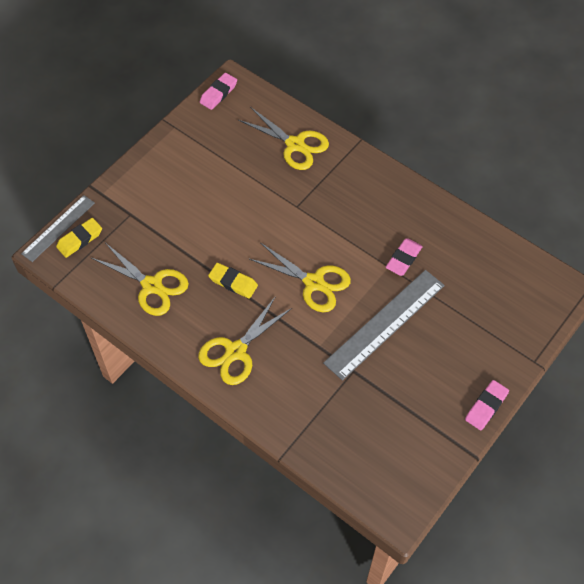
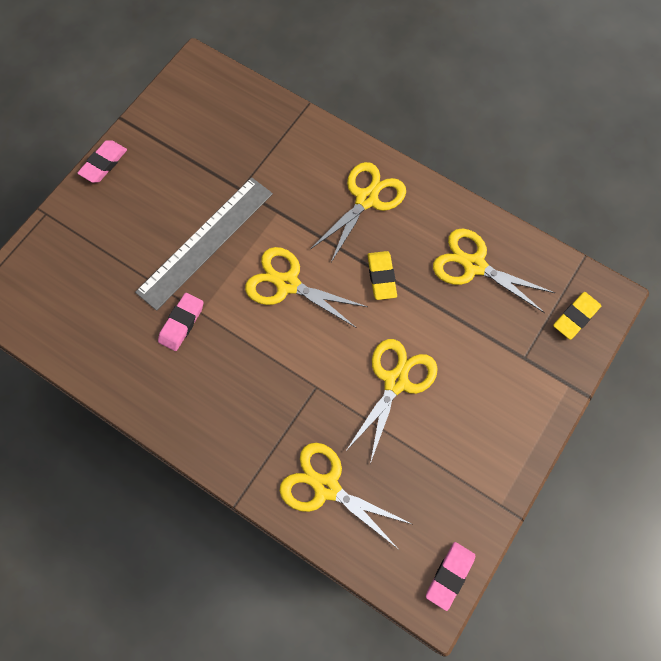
camera: 175 degrees right, 10 degrees up
(58, 228) = (607, 331): grey ruler -> none
(233, 282) = (381, 277): yellow eraser -> yellow eraser turned 60 degrees clockwise
(234, 205) = (396, 381): none -> yellow scissors

